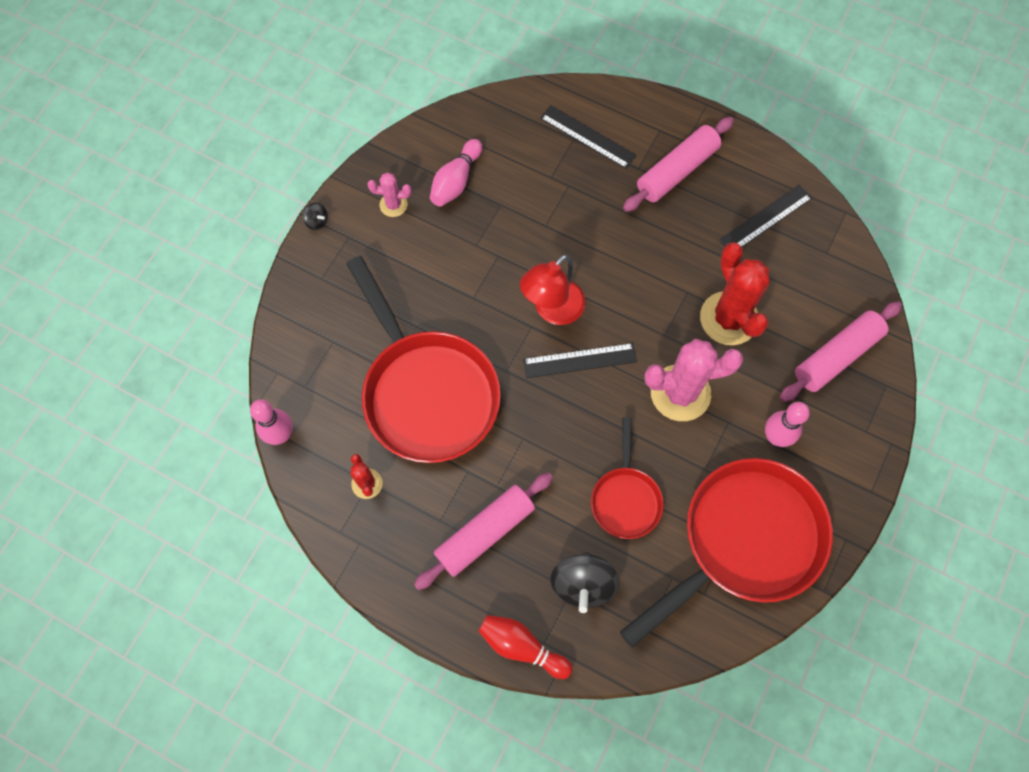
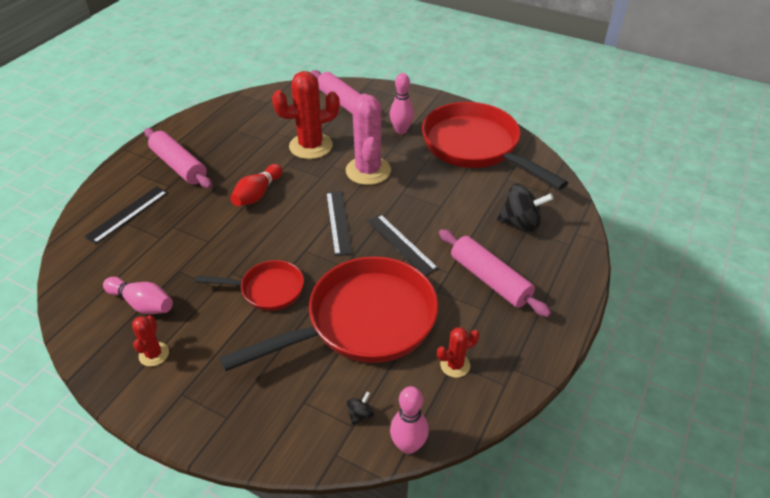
camera: 90 degrees left, 25 degrees down
(317, 221) = (154, 426): black spinning top -> black spinning top (360, 415)
(393, 205) = (154, 354): pink cactus -> red cactus
(522, 647) = (576, 257): red bowling pin -> red bowling pin (257, 194)
(552, 310) = (291, 237): red lamp -> none
(625, 498) = (451, 200): red pan -> red pan (267, 289)
(765, 219) = (234, 126): black ruler -> black ruler (401, 244)

